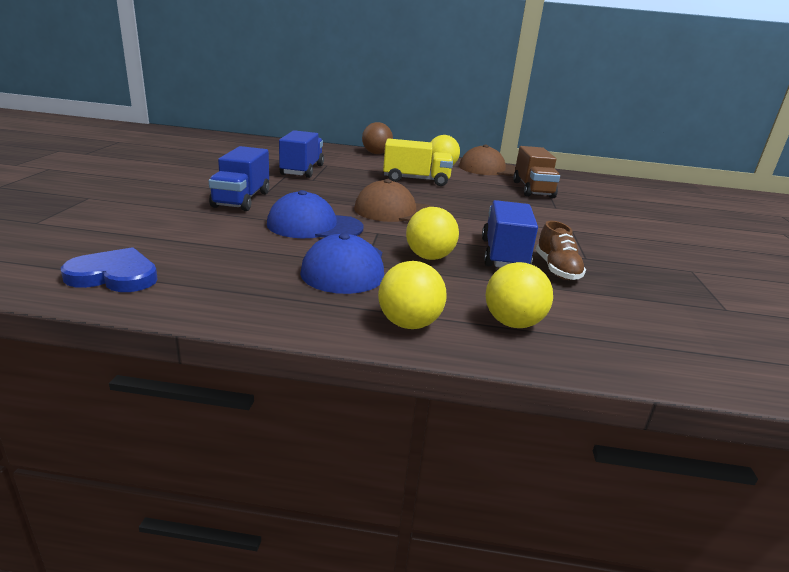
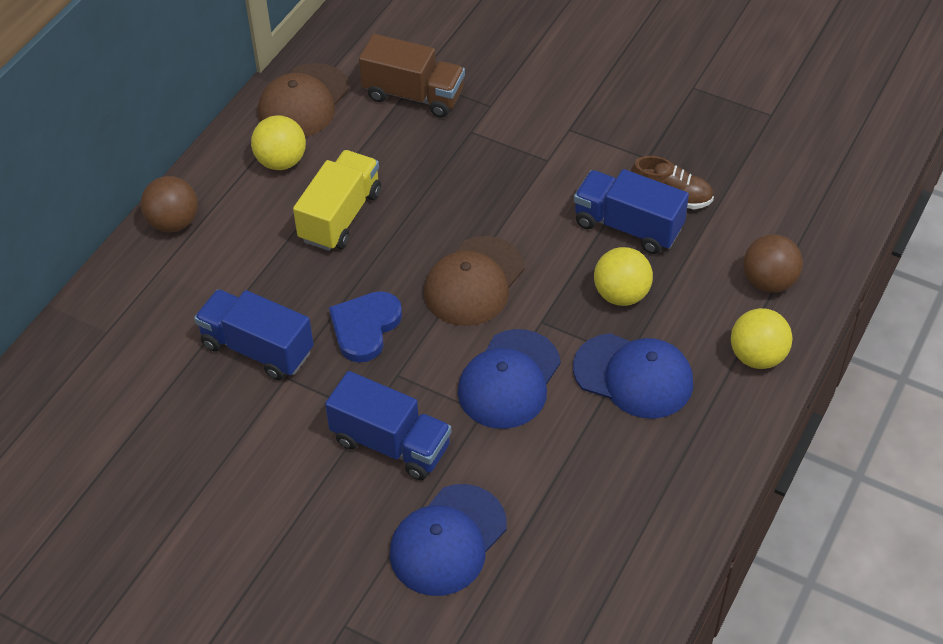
camera: 65 degrees left, 25 degrees up
(114, 276) = (619, 577): blue heart -> blue heart (365, 327)
(159, 218) = (447, 540): none -> blue cap
(512, 323) = (768, 282): yellow ball -> brown ball

